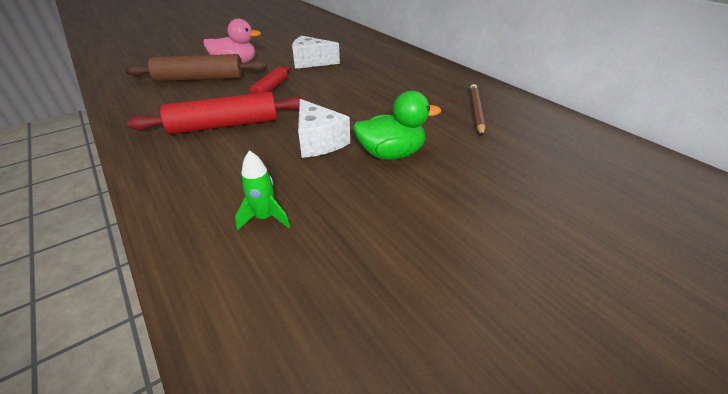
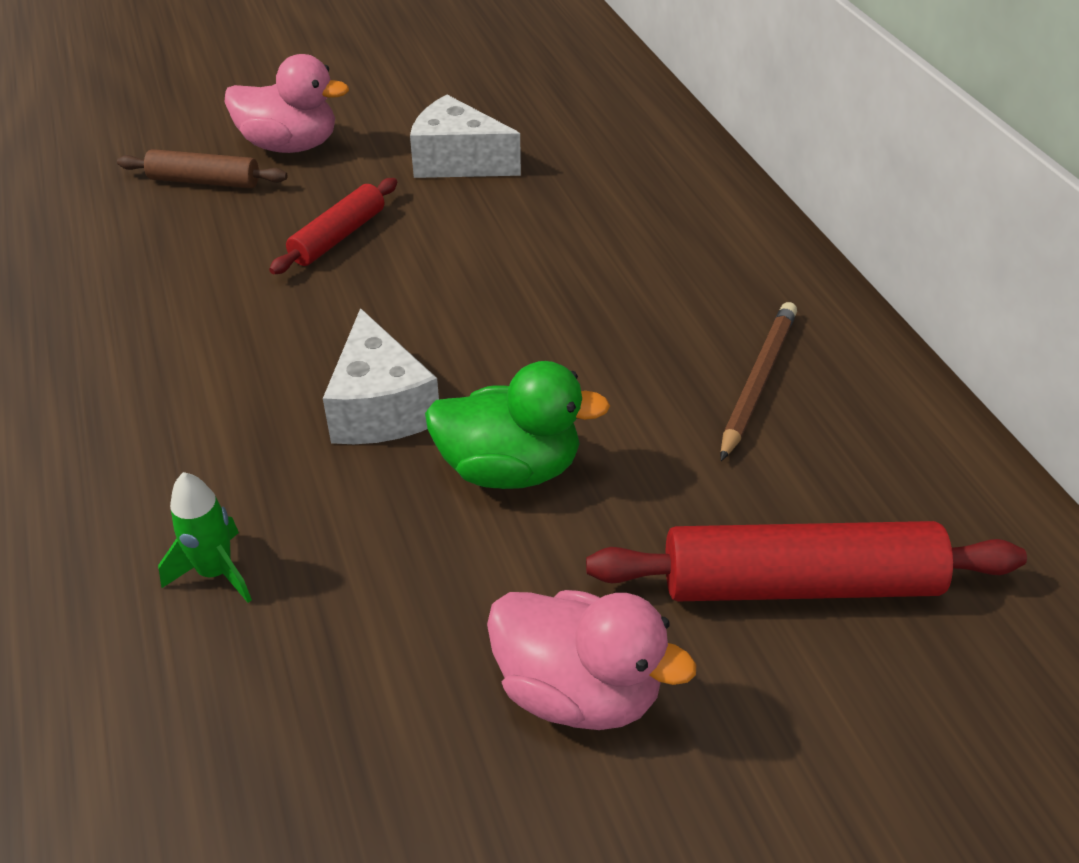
camera: 15 degrees right, 5 degrees up
(200, 79) = (204, 181): brown rolling pin -> brown rolling pin, size x0.59
(225, 125) = (214, 329): red rolling pin -> red rolling pin (799, 584)
(477, 233) = (578, 691): none -> pink duck

